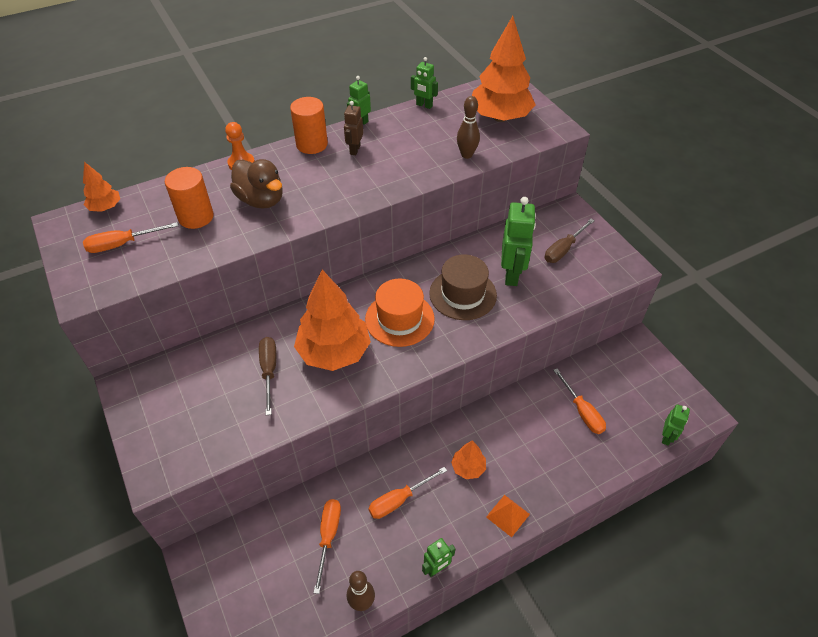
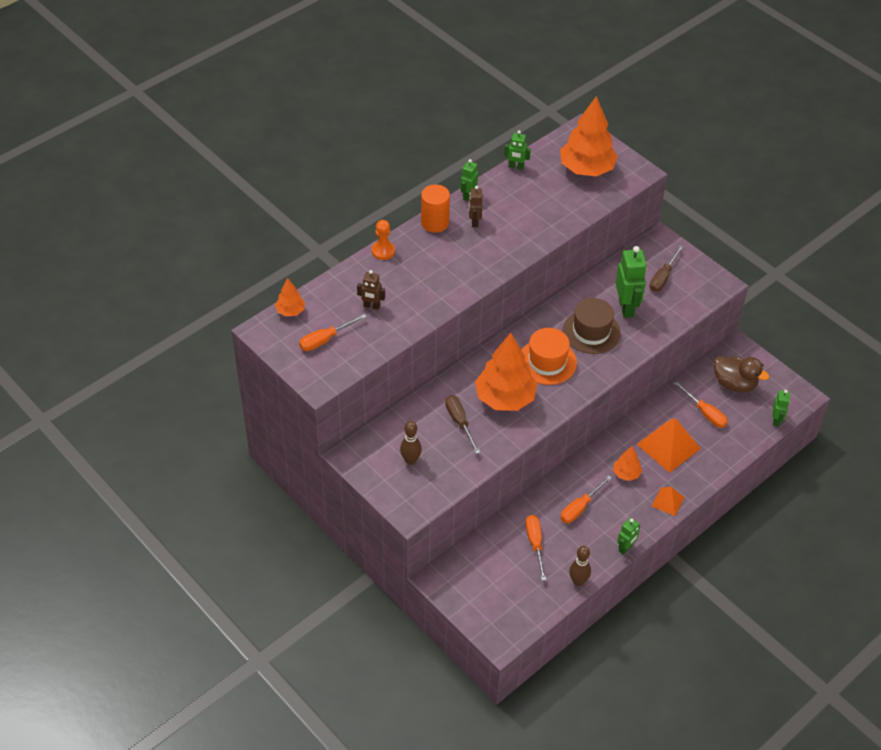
camera: 15 degrees left, 0 degrees up
(196, 217) = (371, 306): orange cylinder -> brown robot
(261, 200) = (417, 282): brown duck -> brown duck (734, 384)
(466, 155) = (571, 211): brown bowling pin -> brown bowling pin (410, 460)
(528, 444) = (668, 446): none -> orange pyramid

